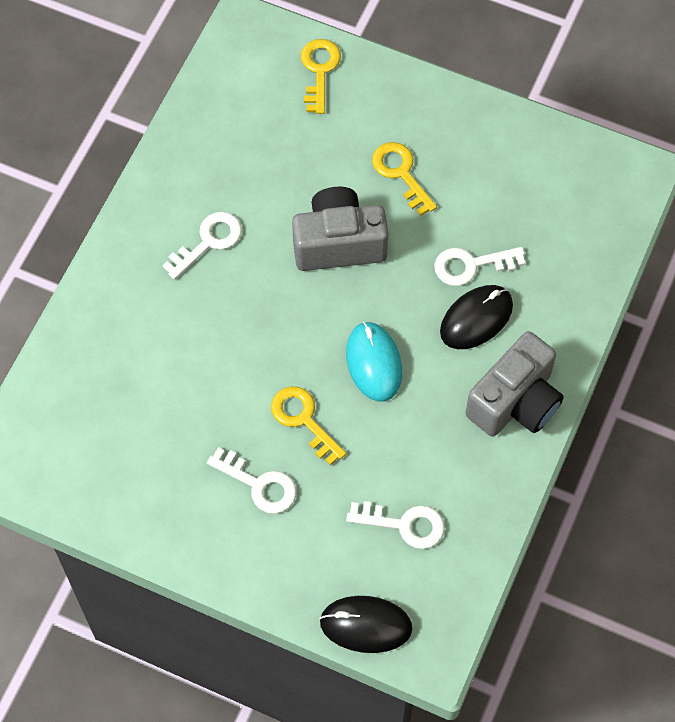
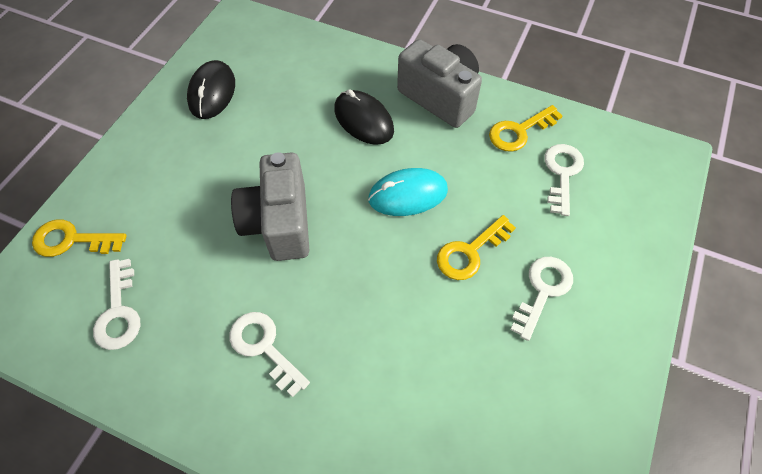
camera: 90 degrees left, 5 degrees down
(366, 625) = (661, 202): black mouse -> black mouse (212, 92)
(401, 173) = (209, 172): yellow key -> yellow key (519, 131)
(471, 265) = (311, 122): white key -> white key (119, 312)

